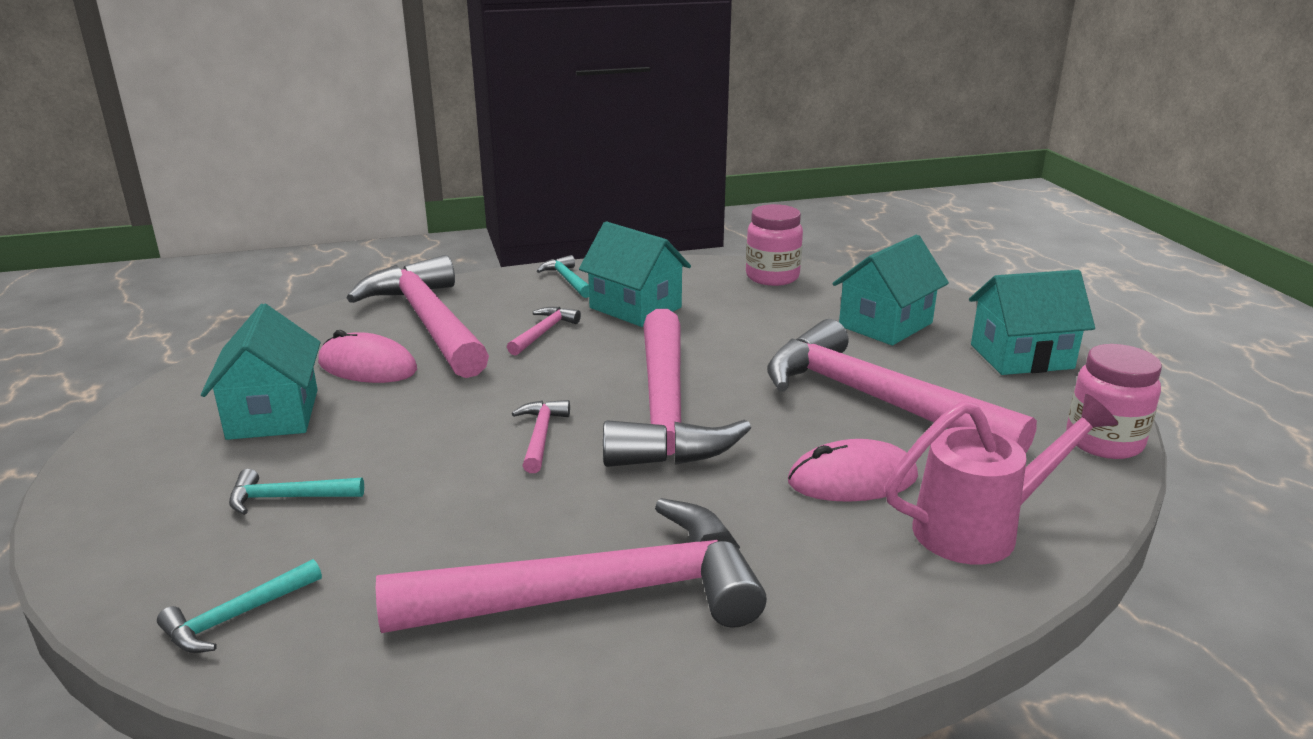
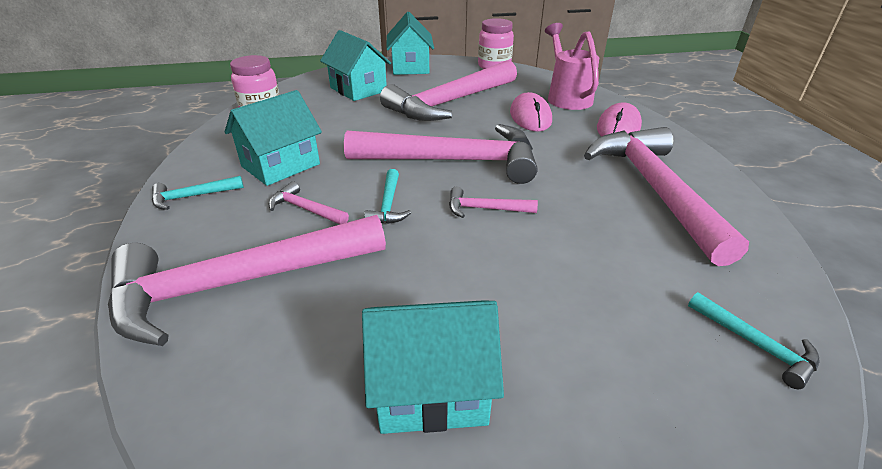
camera: 85 degrees left, 10 degrees up
(288, 498) = (592, 343): turquoise hammer -> turquoise hammer (388, 205)
(367, 366) = (333, 321): pink mouse -> pink mouse (618, 127)

